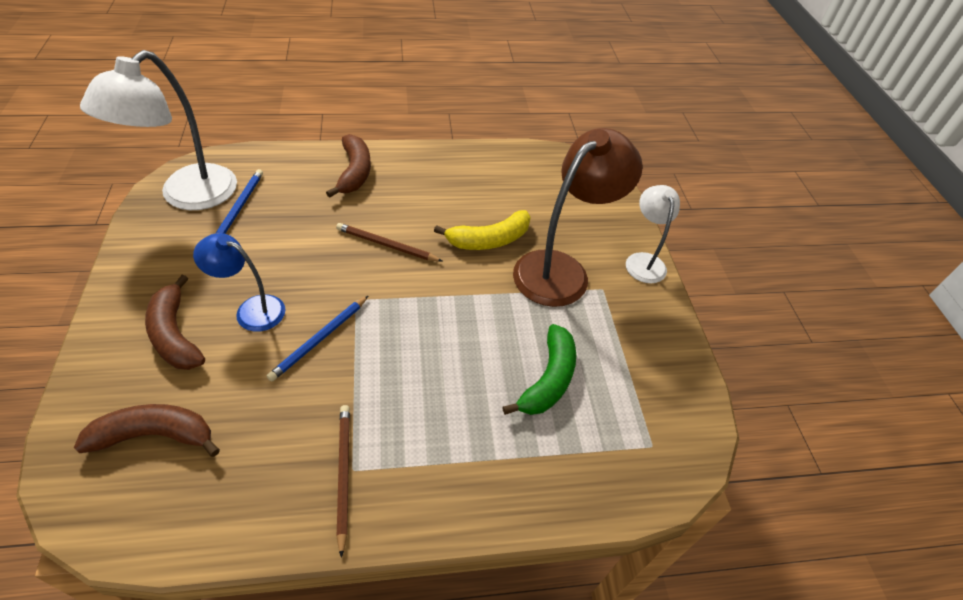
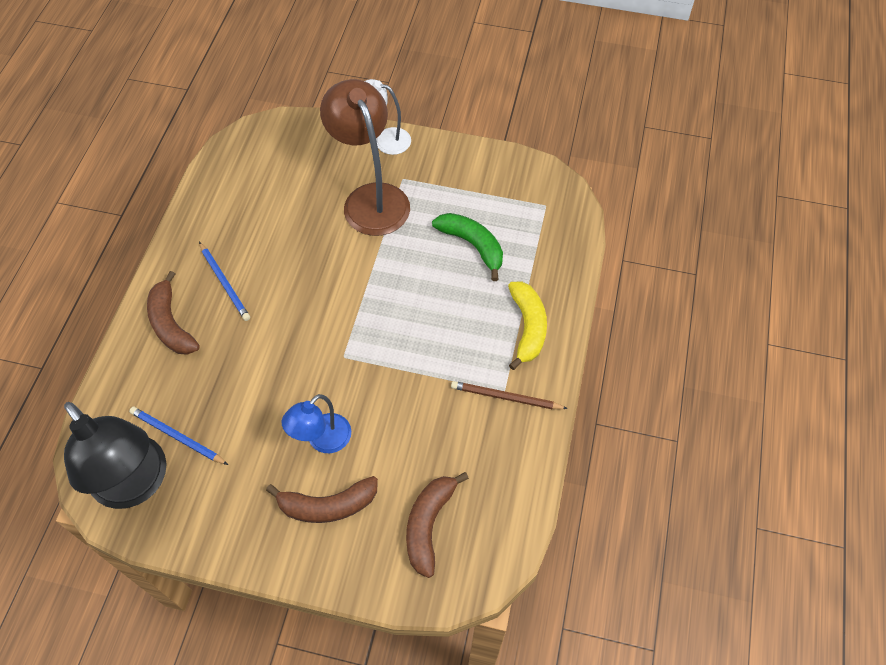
camera: 65 degrees left, 10 degrees up
(188, 196) = (136, 484): white lamp -> black lamp
(320, 339) = (376, 392): blue pencil -> blue pencil (224, 282)
(354, 172) = (171, 324): brown banana -> brown banana turned 135 degrees counterclockwise
(387, 245) = (288, 318): brown pencil -> none
(489, 240) = (315, 238): yellow banana -> yellow banana (527, 327)

